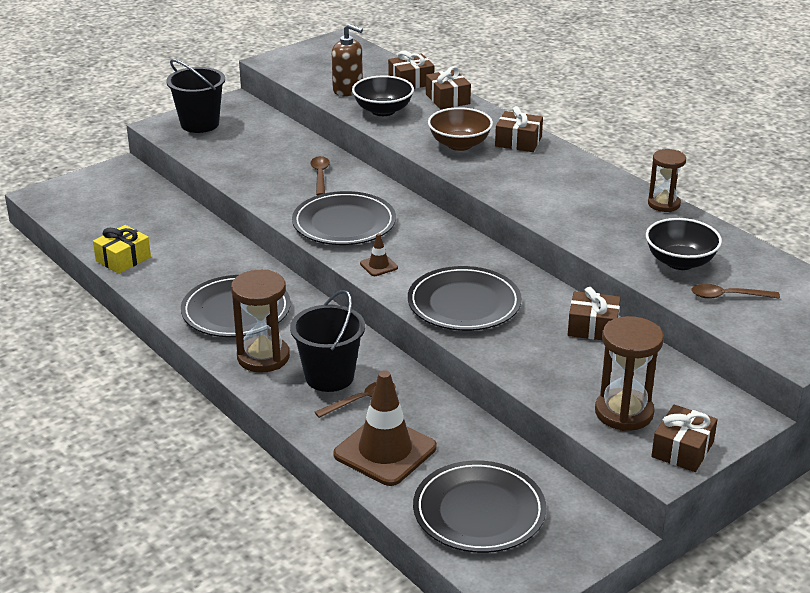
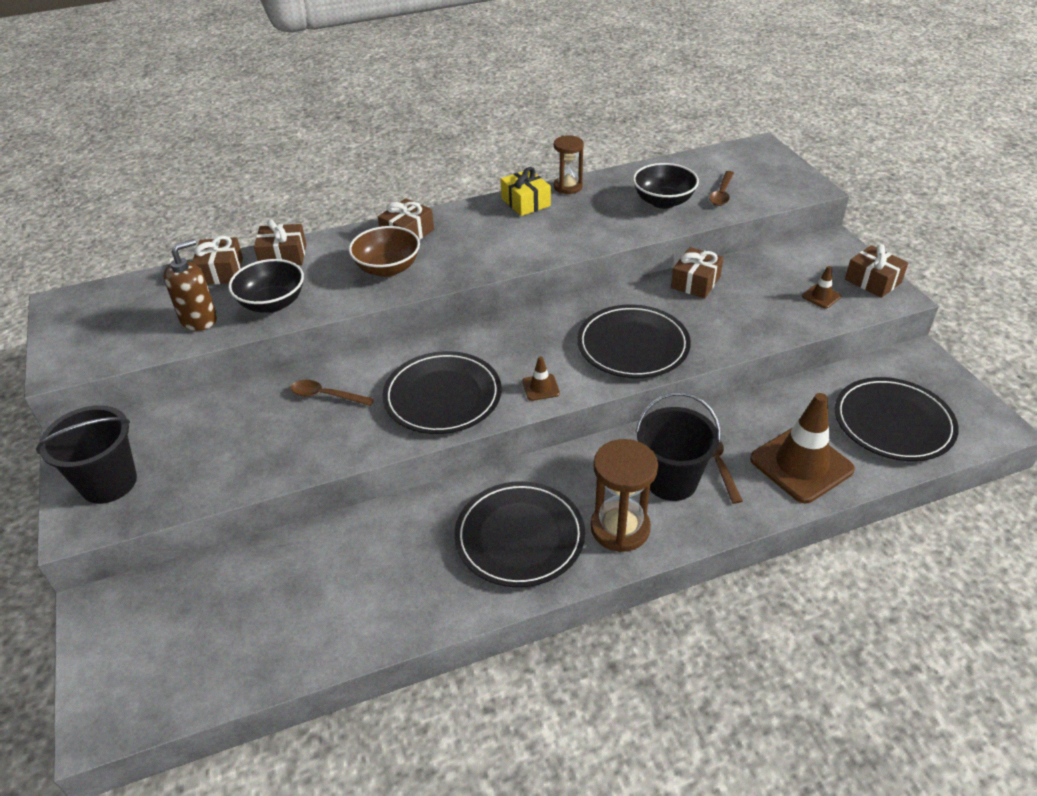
camera: 70 degrees left, 10 degrees up
(123, 259) = (345, 636): yellow gift -> yellow gift (525, 202)
(624, 412) = (821, 296): brown hourglass -> brown traffic cone

